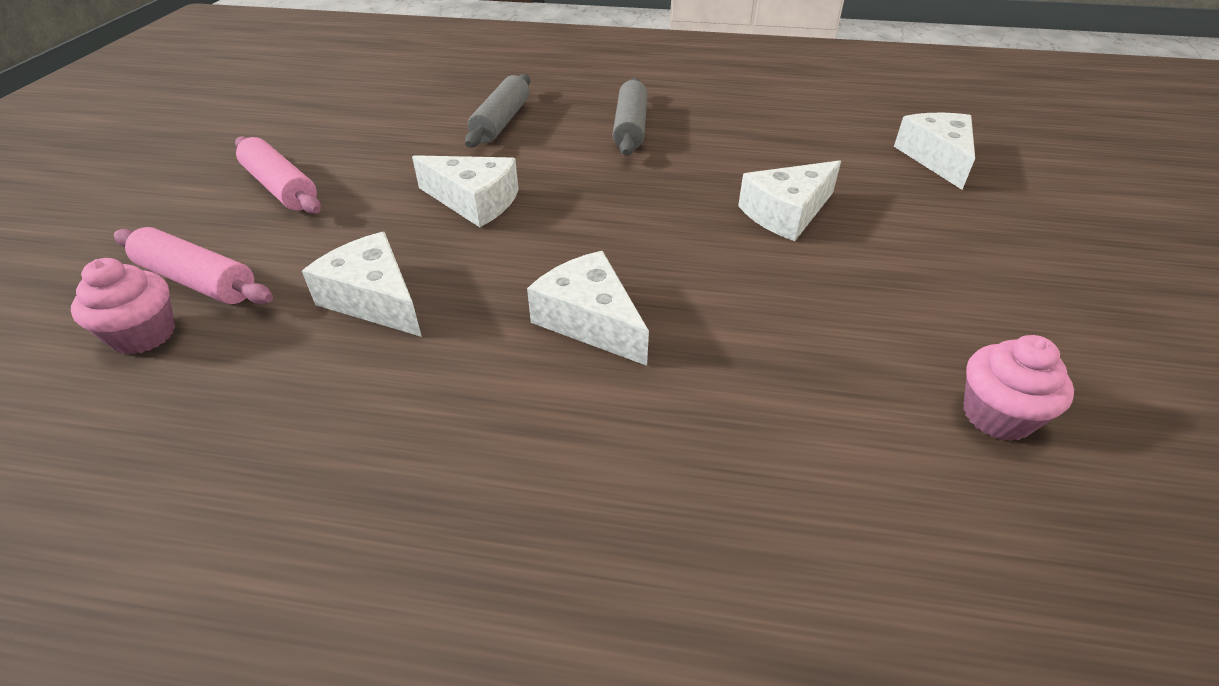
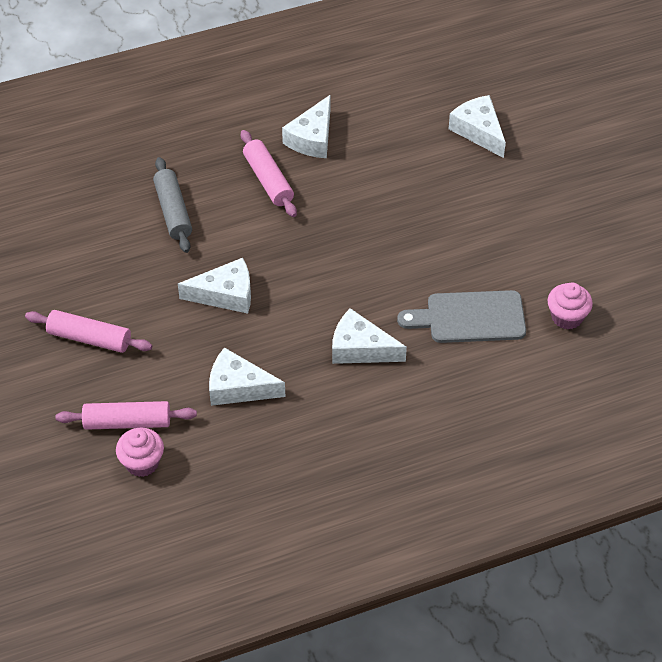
camera: 30 degrees left, 10 degrees up
(630, 128) = (268, 180): grey rolling pin -> pink rolling pin
(786, 213) = (415, 223): white cheese -> white cheese (312, 138)
(801, 347) = (469, 317): none -> grey cutting board

